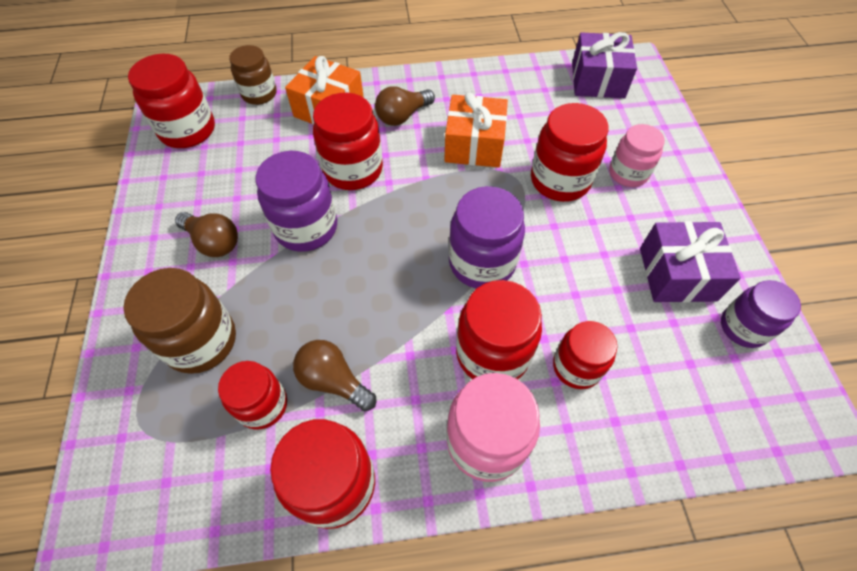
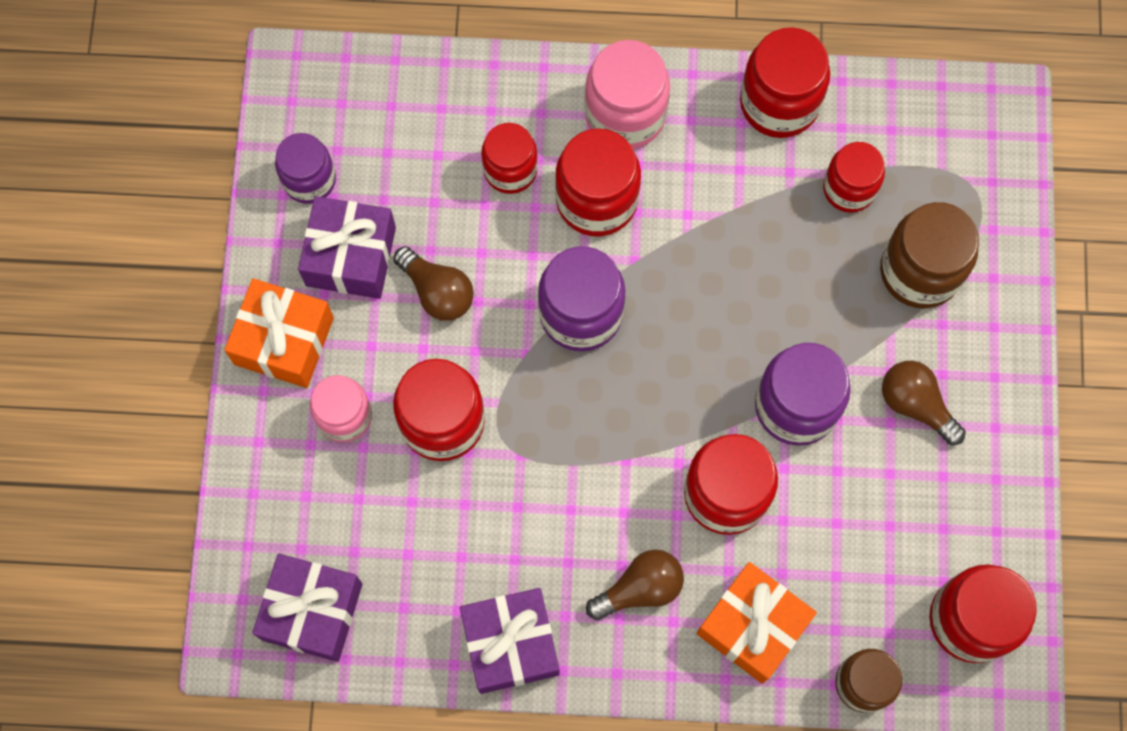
camera: 170 degrees left, 15 degrees up
(333, 381) = (773, 201): brown light bulb -> brown light bulb (437, 291)
(474, 145) = (544, 508): orange gift -> orange gift (284, 341)
(475, 82) = (511, 644): none -> purple gift

